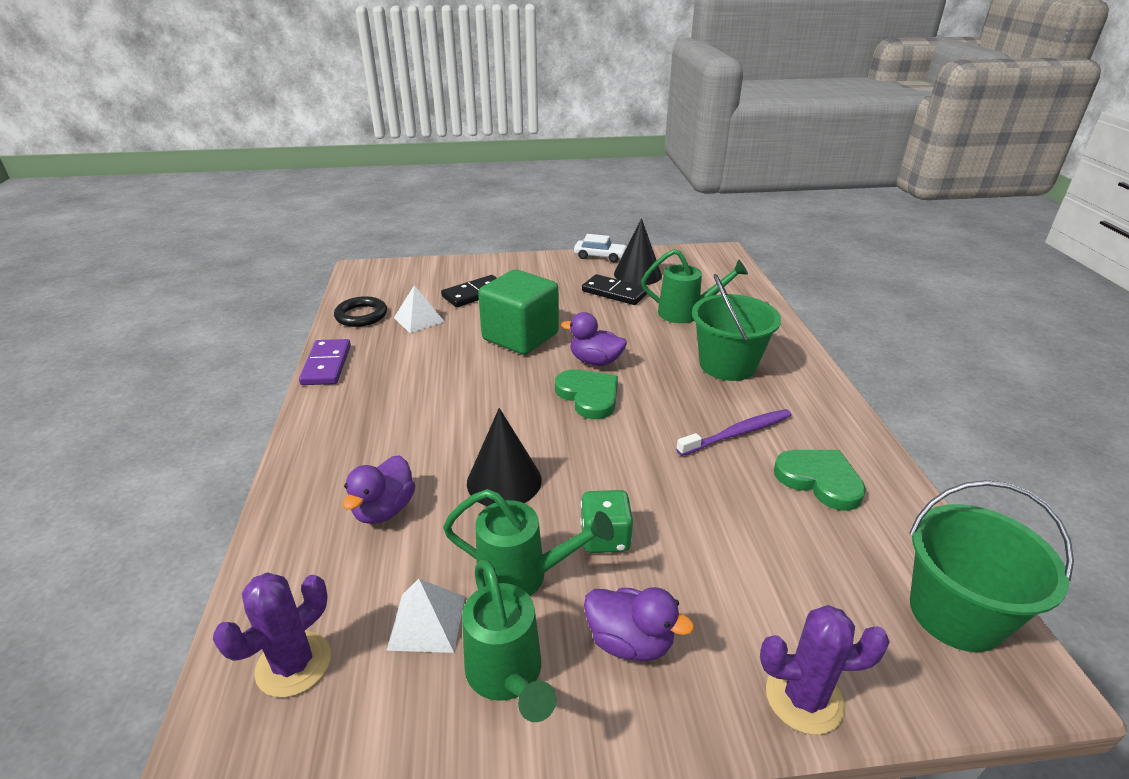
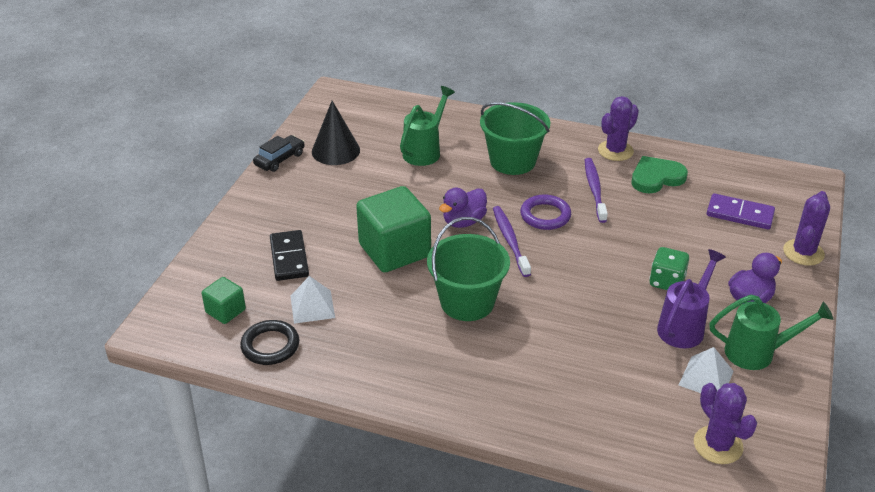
camera: 65 degrees left, 5 degrees up
(326, 365) = (355, 385): purple domino -> purple domino (739, 214)
(384, 510) = (590, 379): purple duck -> none
(394, 288) = (225, 311): none -> green cube
(504, 481) = (589, 311): black cone -> none
(523, 576) = (684, 326): green watering can -> purple watering can
(588, 396) = (510, 240): green heart -> purple toothbrush
(600, 256) = (280, 159): white car -> black car
(614, 292) = (359, 175): black domino -> none
(652, 409) = (545, 215): none -> purple ring
(835, 432) = (615, 151): none -> purple cactus
(956, 614) = (771, 182): green bucket -> green bucket (467, 302)

